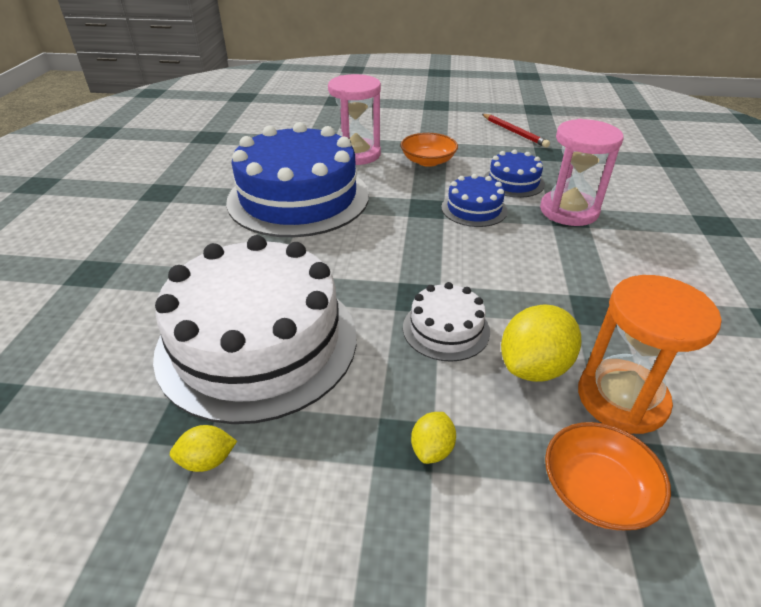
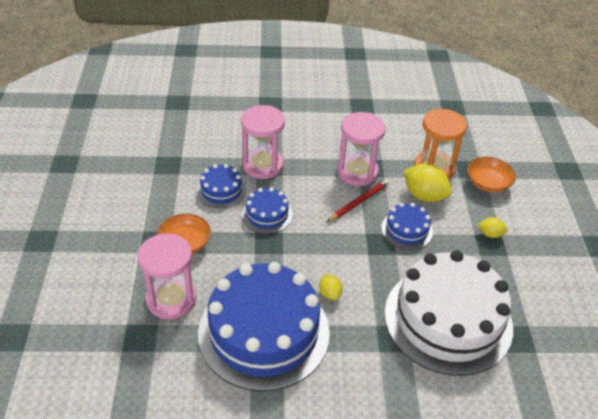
camera: 100 degrees left, 5 degrees up
(207, 460) = (534, 321): yellow lemon -> yellow lemon (330, 294)
(446, 329) = (406, 230): white cake -> blue cake
(514, 132) = (122, 183): red pencil -> red pencil (359, 202)
(579, 293) = (357, 172): none -> pink hourglass

